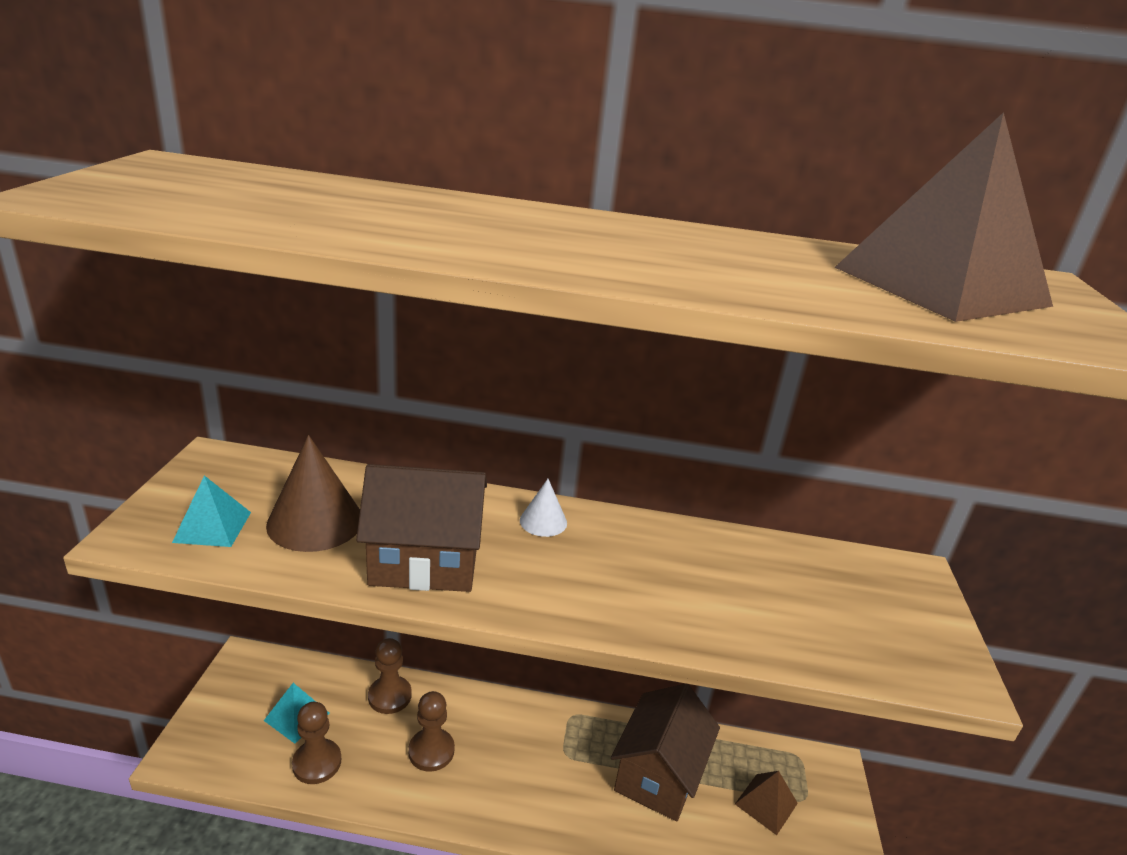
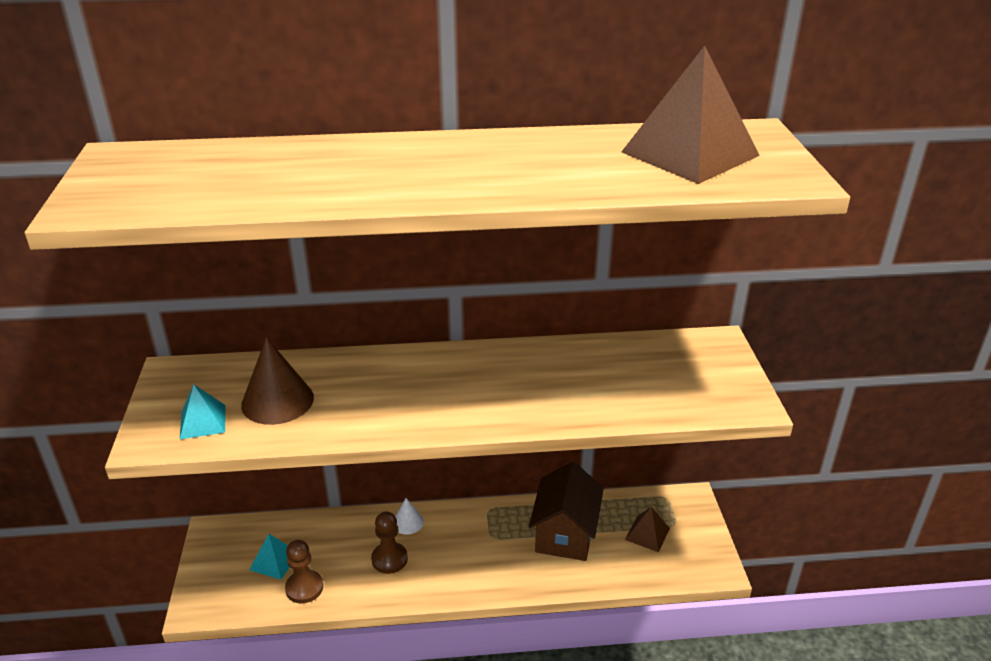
camera: 10 degrees left, 5 degrees up
(389, 696) = (342, 529): brown pawn -> none
(425, 561) = (371, 410): brown house -> none
(543, 521) = (446, 363): white cone -> white cone (407, 522)

